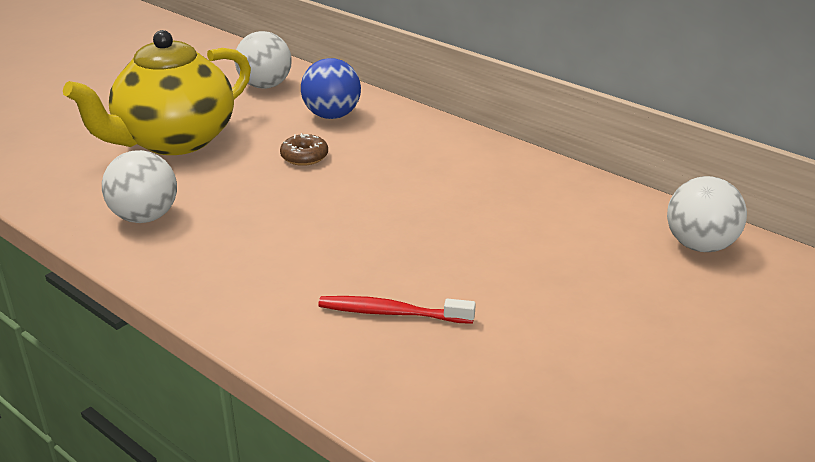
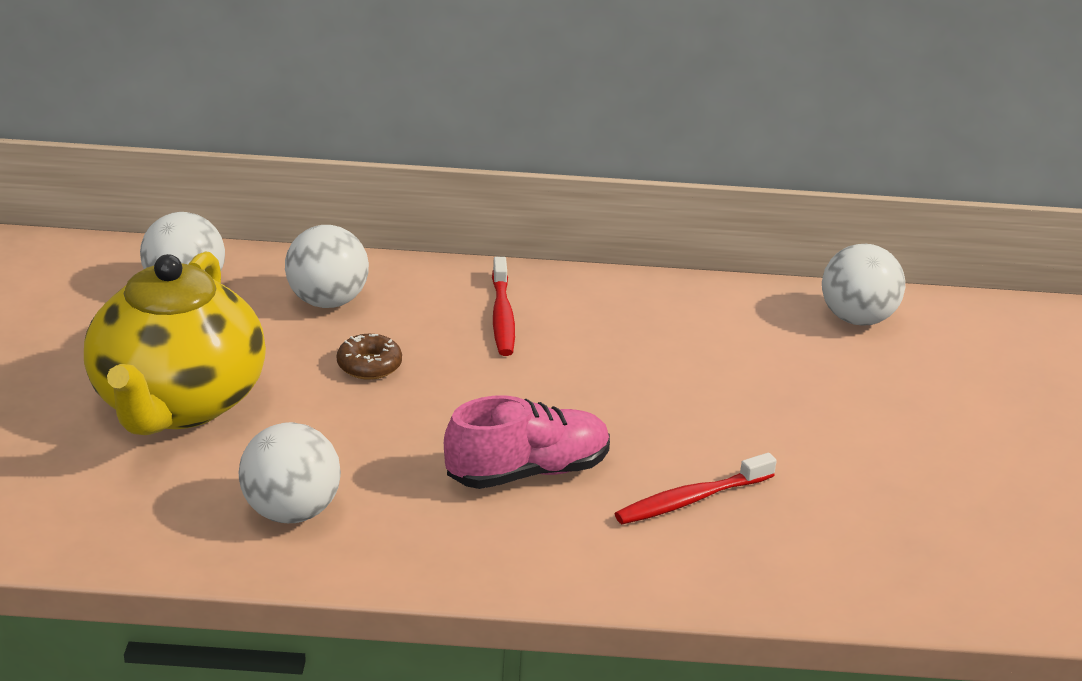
camera: 40 degrees left, 0 degrees up
(309, 251) = (528, 472): none -> pink shoe
(332, 116) = (327, 301): blue ball -> white ball
(427, 157) = (502, 316): none -> red toothbrush

